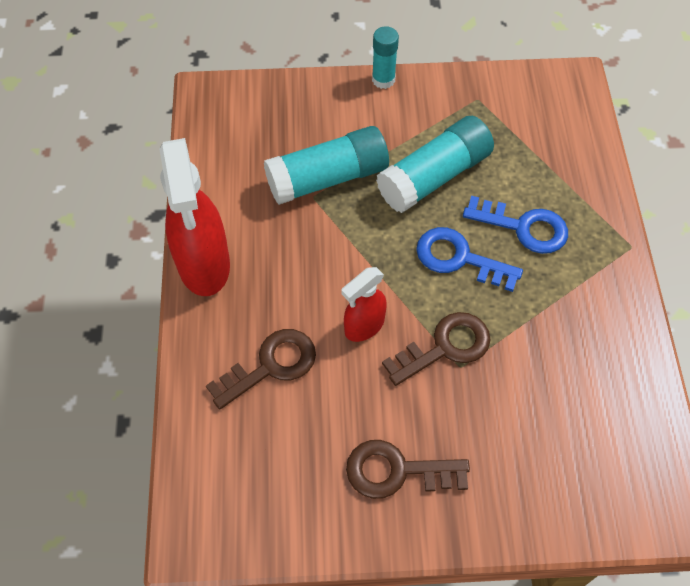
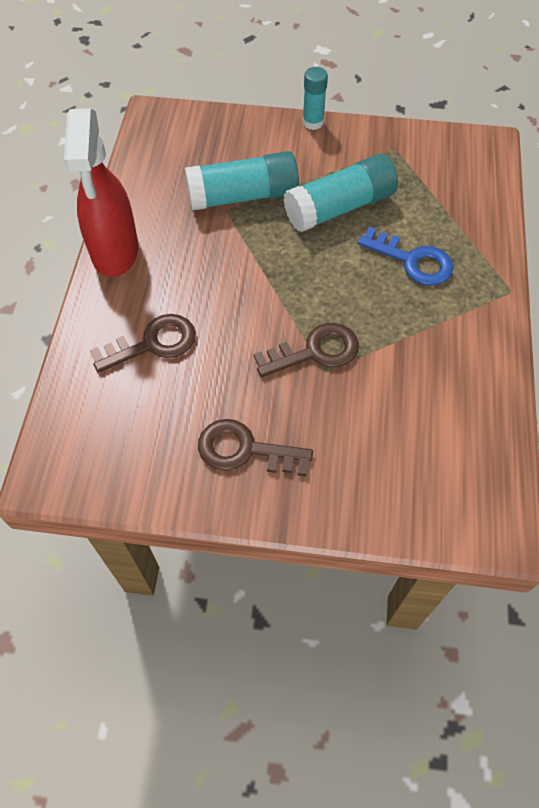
camera: 10 degrees right, 0 degrees up
(364, 326) = (245, 323): red spray bottle -> none
(459, 258) = (346, 279): blue key -> none

